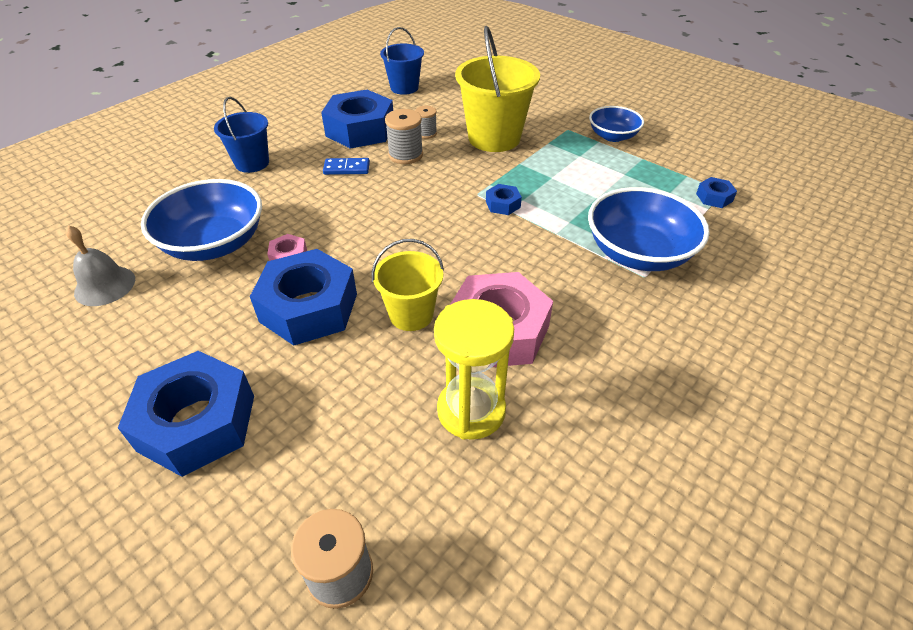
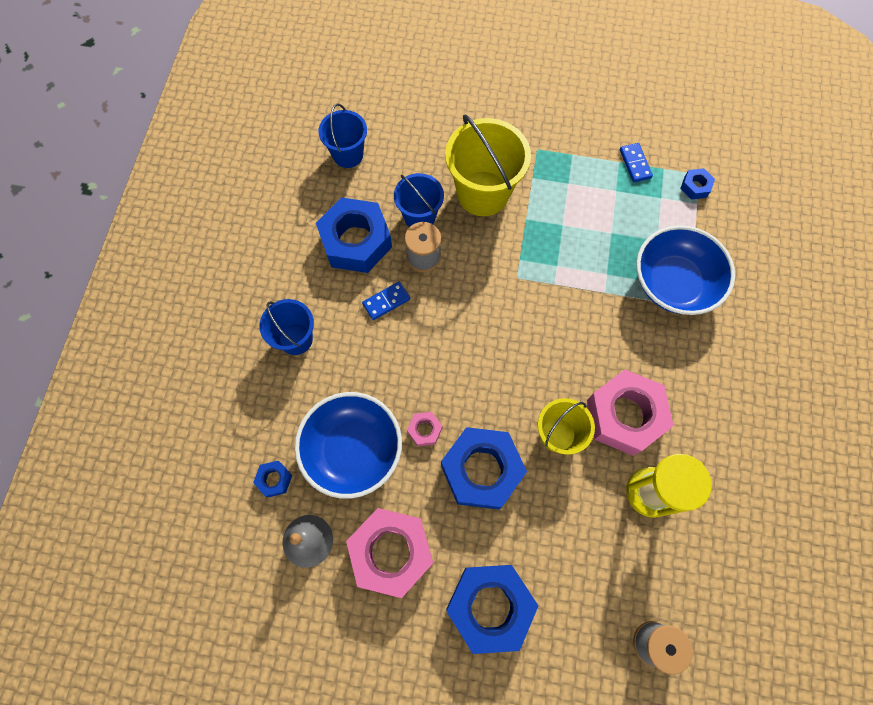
camera: 30 degrees left, 25 degrees up
(160, 329) = (391, 552): none -> pink nut
(426, 133) = (419, 216): grey spool -> blue bucket
(503, 204) = (545, 279): blue nut -> blue nut (274, 479)
(612, 136) = (579, 140): blue bowl -> none
(658, 164) = (635, 164): none -> blue domino

